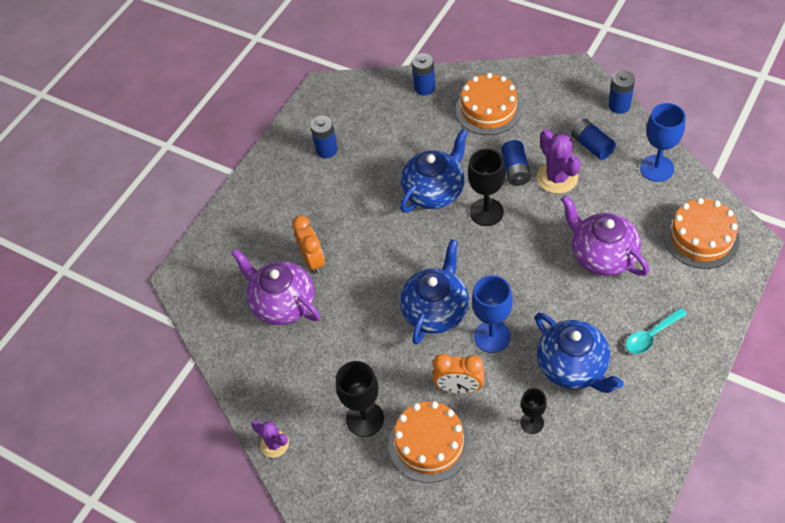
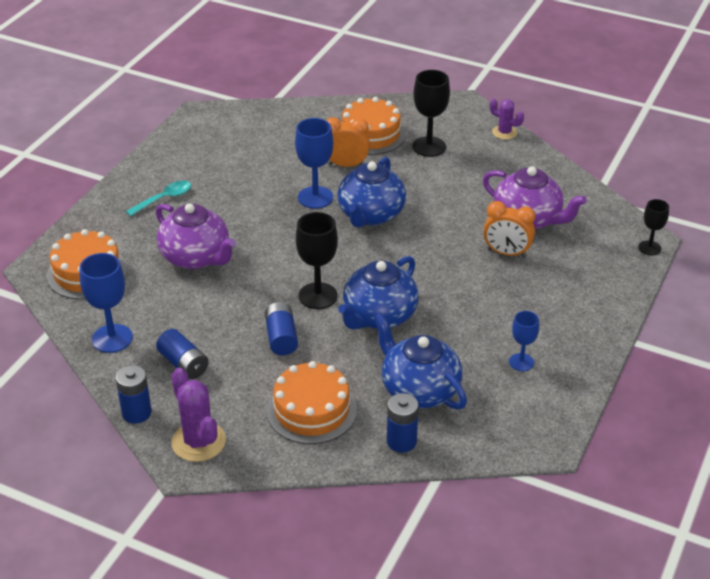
camera: 170 degrees right, 15 degrees down
(313, 261) = (506, 253): orange clock -> orange clock turned 45 degrees counterclockwise
(326, 150) = (521, 362): blue battery -> blue goblet
(532, 423) = (283, 146): black goblet -> black goblet (649, 248)
(557, 178) = (232, 329): purple cactus -> purple cactus (198, 442)
(573, 367) = (241, 178): blue teapot -> blue teapot (419, 390)

